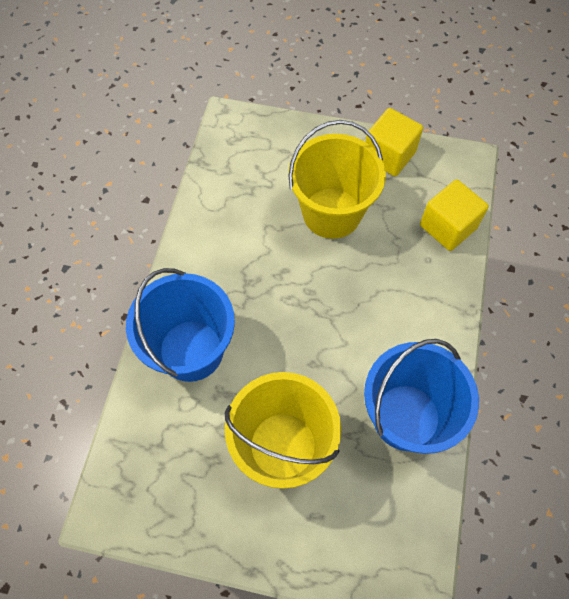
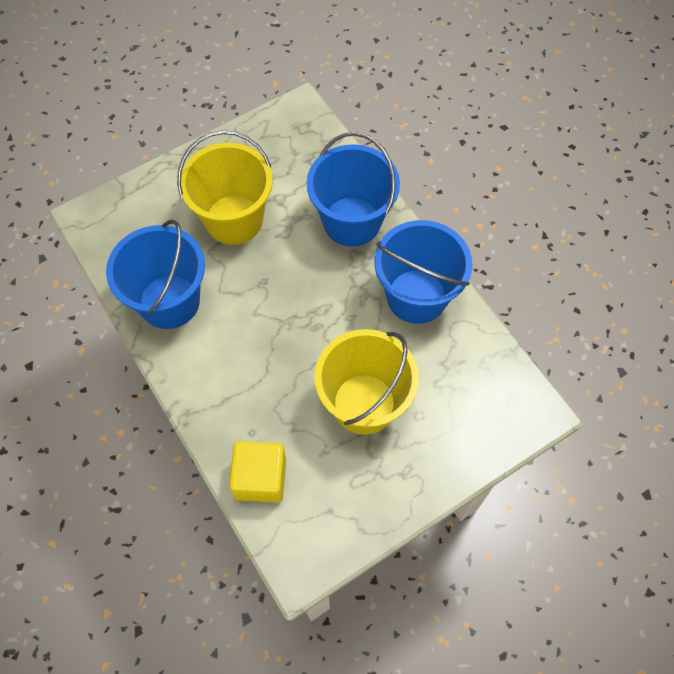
camera: 135 degrees right, 0 degrees up
(214, 249) = (416, 296): none -> blue bucket
(389, 155) = (372, 505): yellow cube -> none

